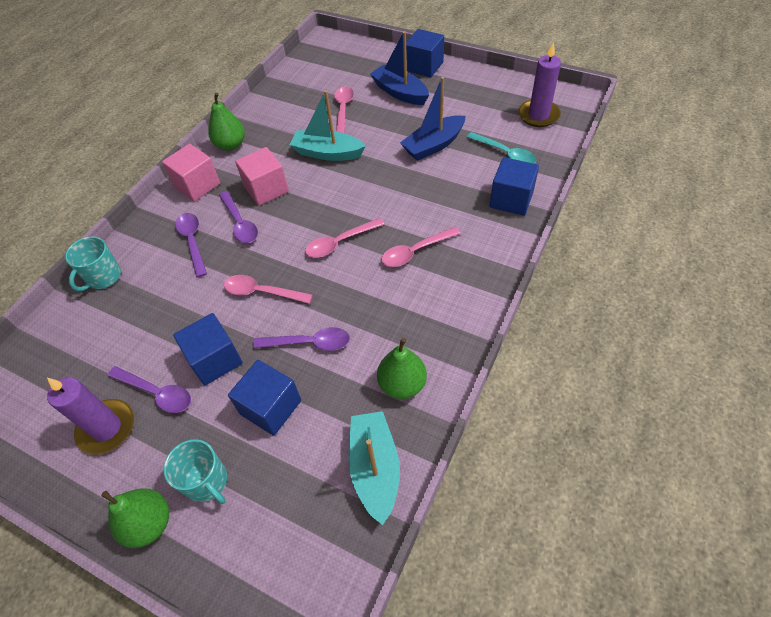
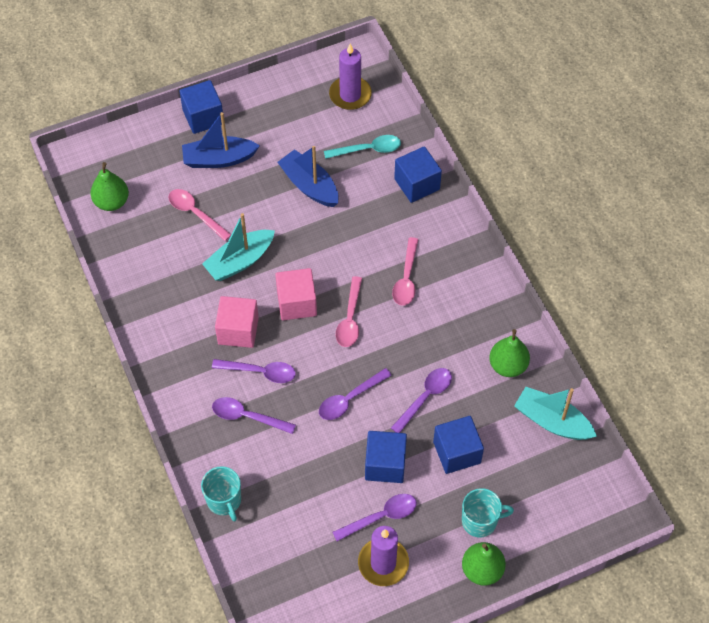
camera: 55 degrees left, 5 degrees up
(197, 185) = (179, 377): pink cube -> pink cube (296, 303)
(231, 145) = (151, 323): green pear -> green pear (112, 202)
(262, 292) = (350, 399): pink spoon -> purple spoon
(433, 145) = (309, 185): blue boat -> blue boat turned 135 degrees clockwise

